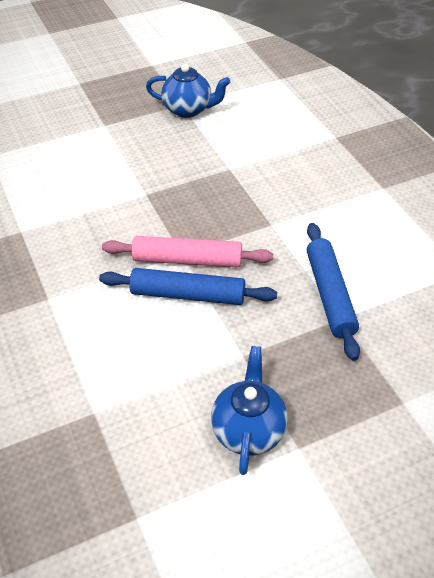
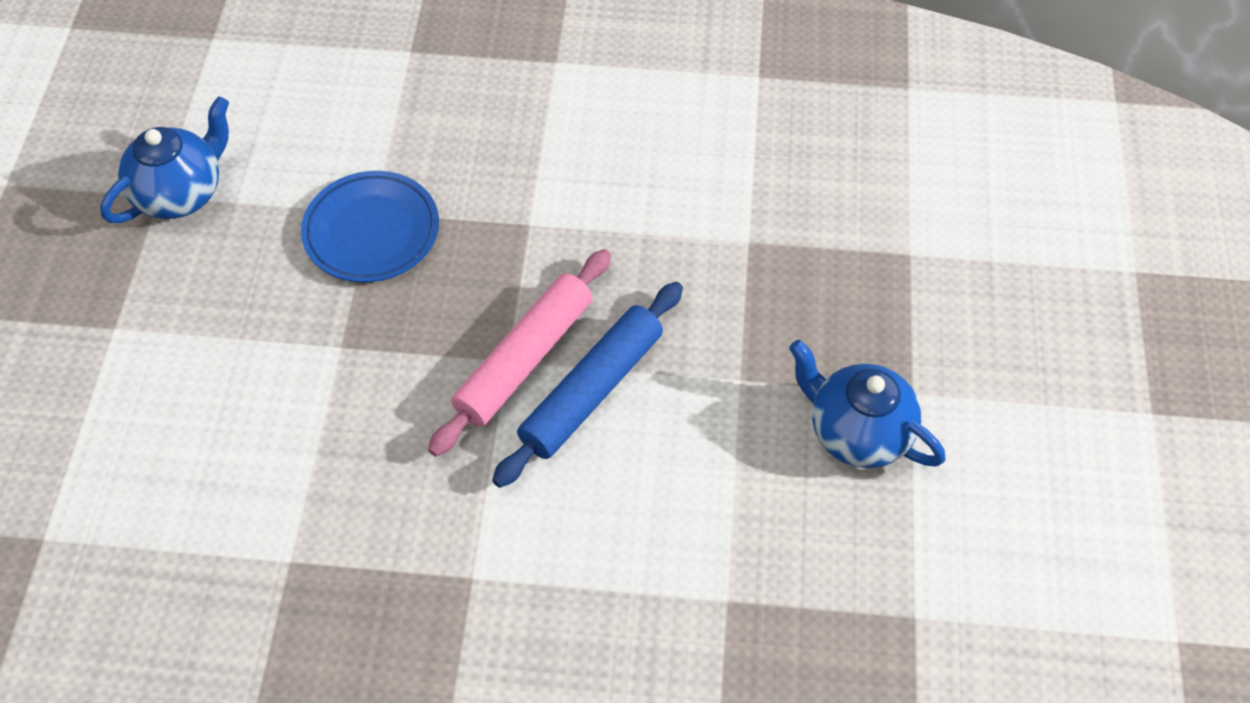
camera: 60 degrees left, 10 degrees up
(218, 174) = (372, 231): none -> blue plate
(329, 295) = (703, 231): blue rolling pin -> none

